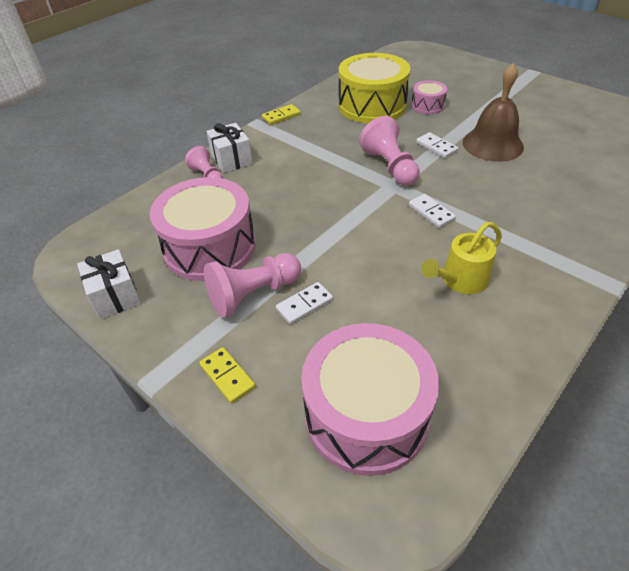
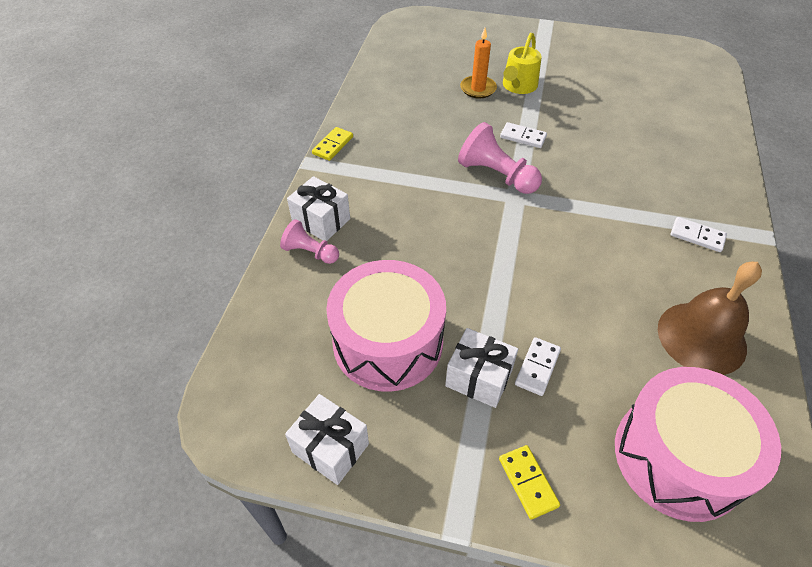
camera: 30 degrees left, 5 degrees up
(227, 376) = (527, 482): yellow domino -> yellow domino turned 45 degrees clockwise
(253, 294) = (478, 378): pink pawn -> white gift
(372, 106) = (422, 104): yellow drum -> none
(427, 106) = (478, 89): pink drum -> orange candle
(431, 212) = (573, 215): white domino -> white domino (697, 236)
(461, 279) = (651, 280): yellow watering can -> yellow watering can (518, 86)
(492, 144) = (571, 118): brown bell -> brown bell (701, 337)

